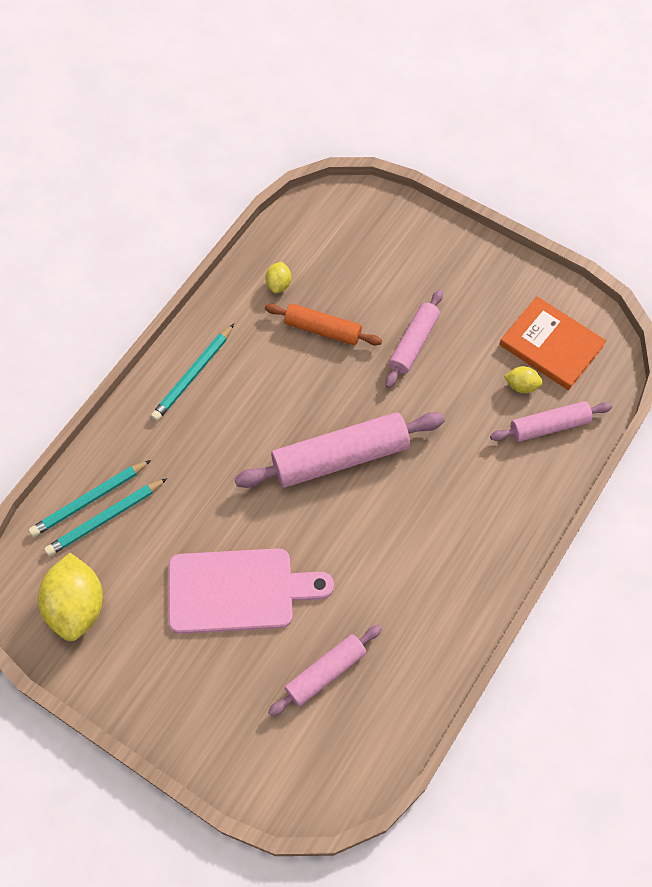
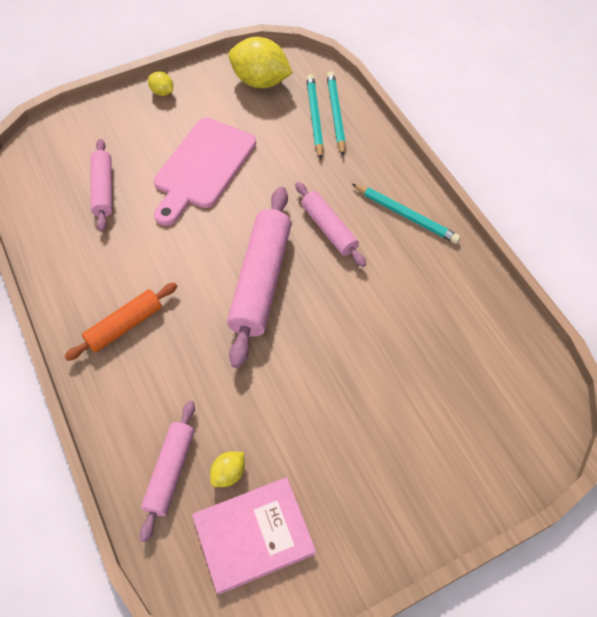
camera: 120 degrees right, 5 degrees down
(193, 375) = (406, 215): turquoise pencil -> turquoise pencil turned 150 degrees clockwise
(278, 284) = (468, 319): yellow lemon -> yellow lemon (162, 92)
(322, 330) = (397, 331): orange rolling pin -> orange rolling pin (125, 326)
(413, 343) = (337, 401): pink rolling pin -> pink rolling pin (329, 229)
(551, 345) = (254, 535): orange book -> pink book

